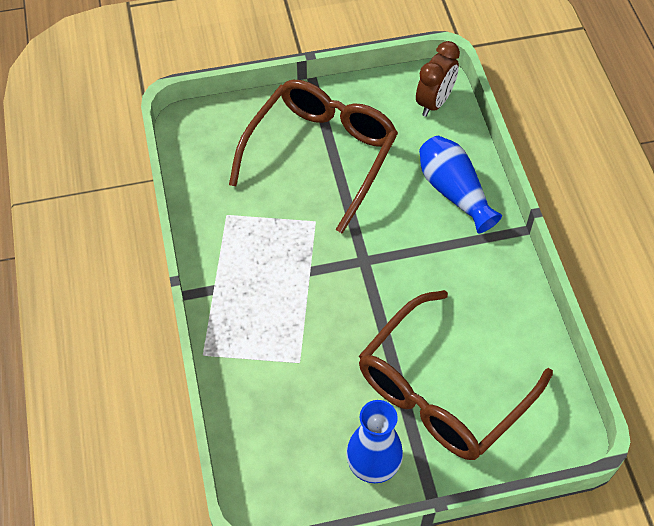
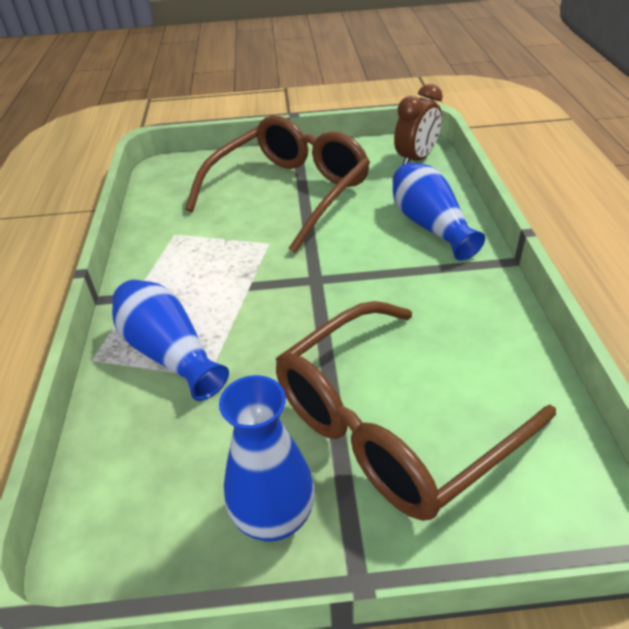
camera: 10 degrees right, 15 degrees down
(263, 343) = (170, 352): none -> blue vase

